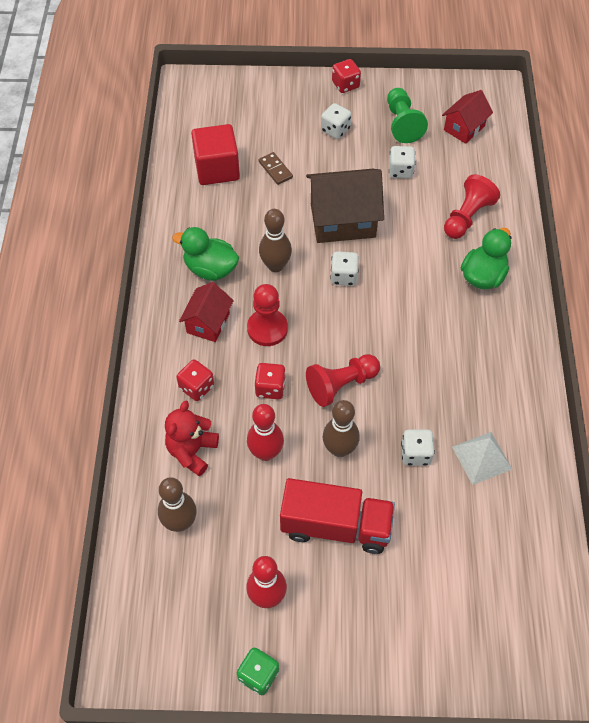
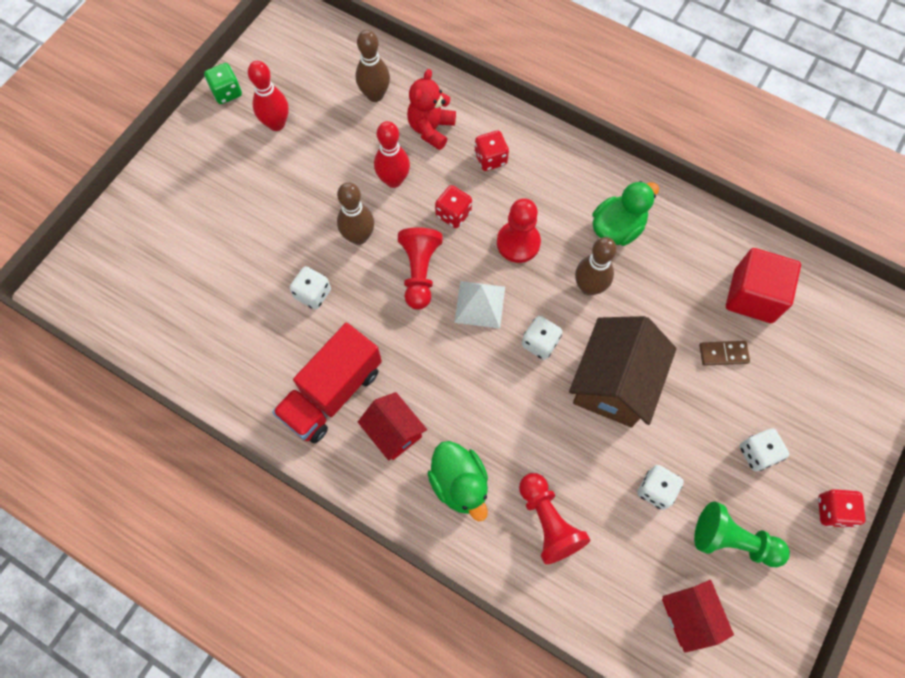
camera: 120 degrees right, 10 degrees up
(192, 451) = (431, 129): red teddy bear -> red teddy bear turned 120 degrees counterclockwise
(208, 323) = (554, 198): red house -> red house (394, 432)
(336, 526) = (295, 197): red truck -> red truck (332, 393)
(482, 458) = (271, 346): white pyramid -> white pyramid (479, 304)

